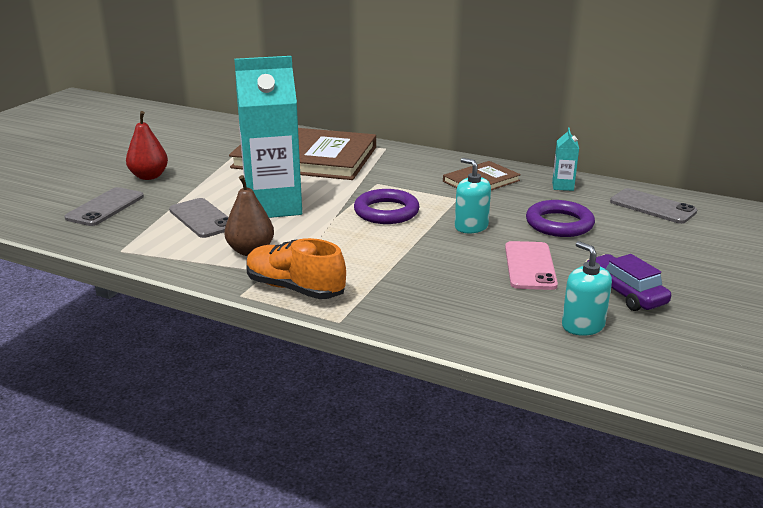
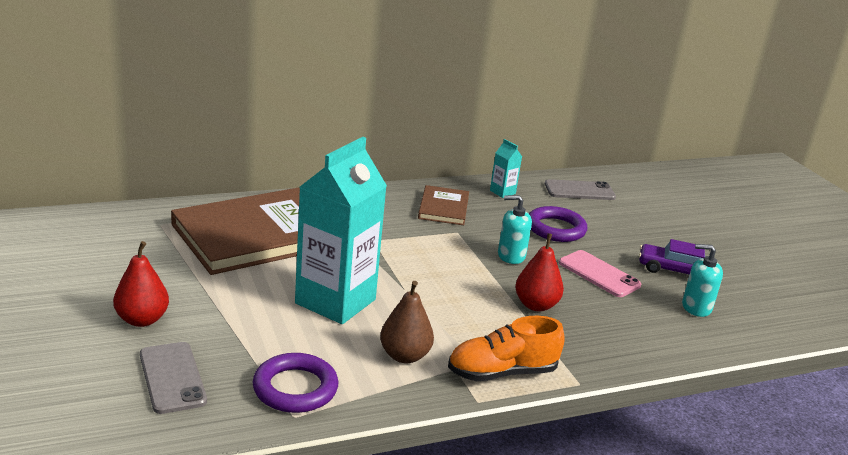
camera: 50 degrees left, 0 degrees up
(202, 218) = (298, 343): grey phone -> none
(386, 212) = (432, 267): purple ring -> purple ring (295, 388)
(418, 263) = (536, 305): none -> red pear

